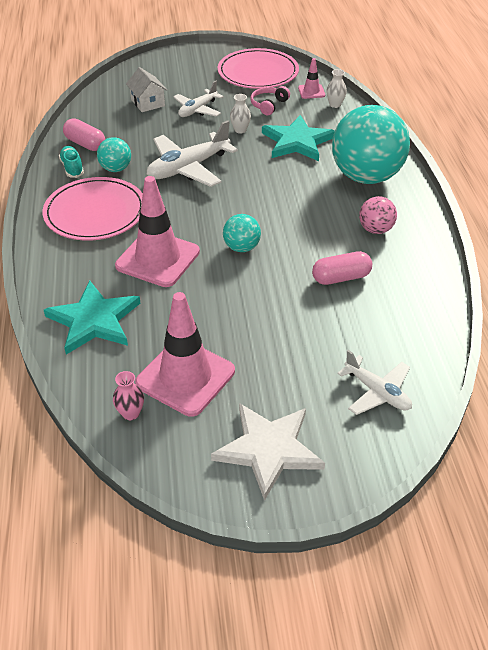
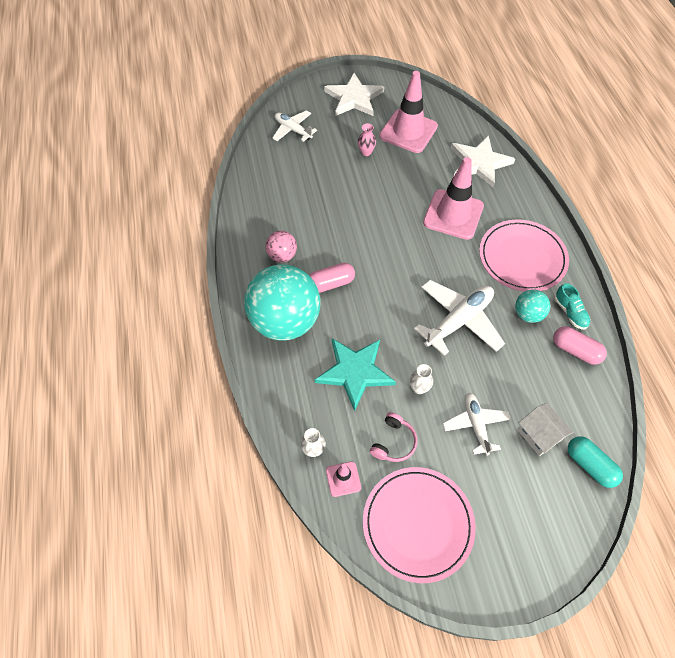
camera: 175 degrees right, 15 degrees up
(94, 320) = (479, 163): turquoise star -> white star
(117, 88) = (589, 465): none -> turquoise capsule
(130, 413) = (434, 110): pink vase -> pink vase (366, 152)
(198, 110) = (475, 425): white plane -> white plane turned 45 degrees counterclockwise
(241, 247) = (390, 229): turquoise ball -> none
(341, 278) = (312, 207): pink capsule -> pink capsule (331, 283)

